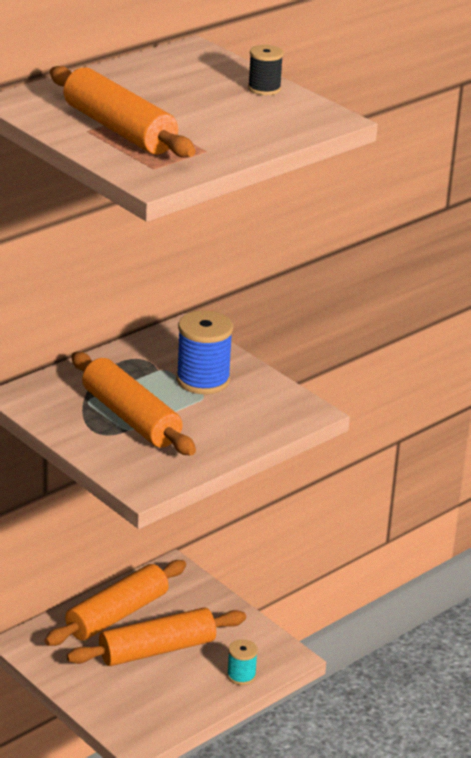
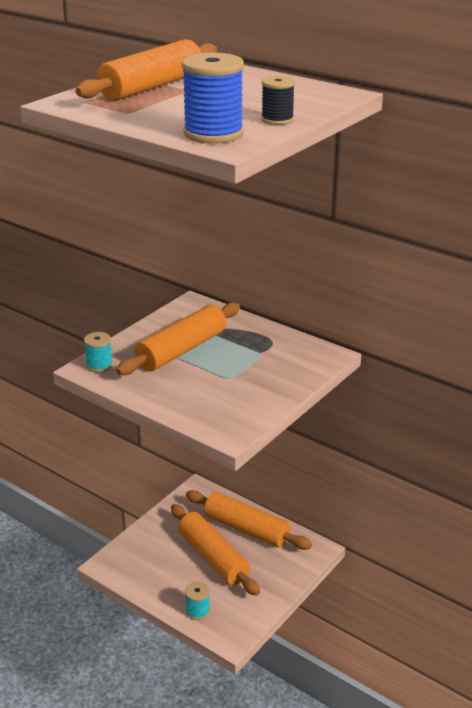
camera: 80 degrees right, 0 degrees up
(141, 477) = (99, 365): none -> turquoise spool
(203, 380) = (254, 374): blue spool -> blue spool (213, 134)

